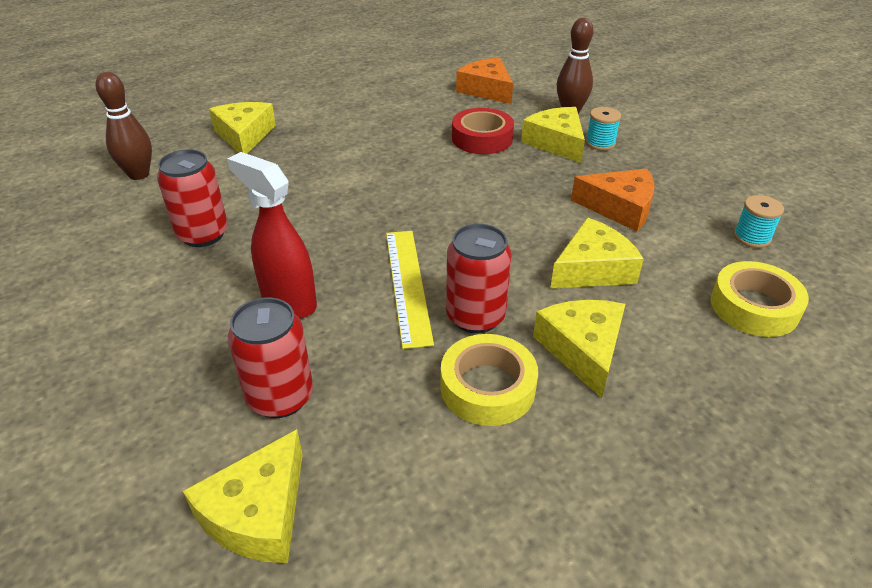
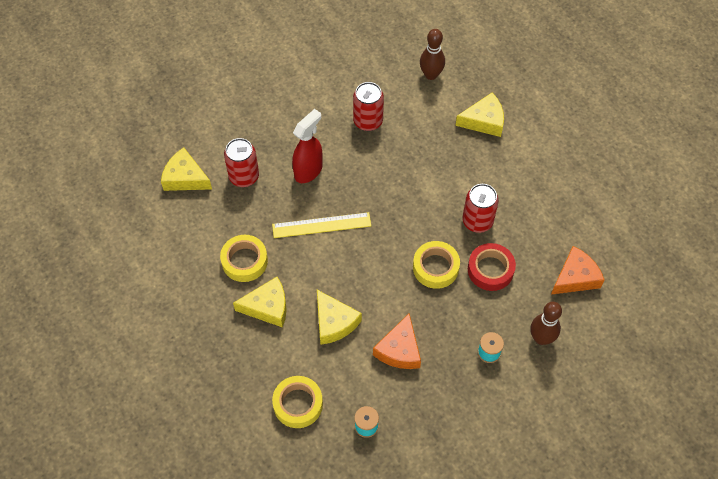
camera: 90 degrees right, 20 degrees up
(475, 317) = (294, 258): red can -> red can (477, 221)
(482, 177) = (435, 267): none -> yellow tape
(556, 143) = (487, 321): yellow cheese -> none

